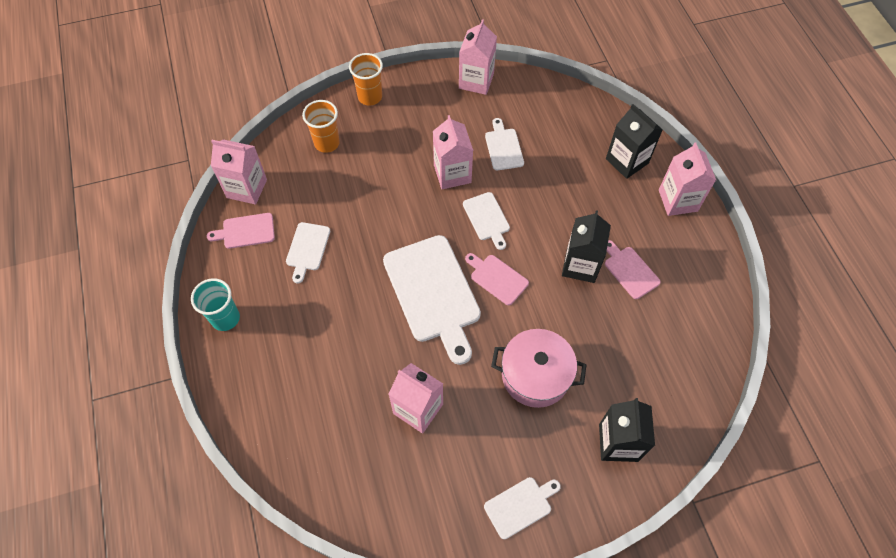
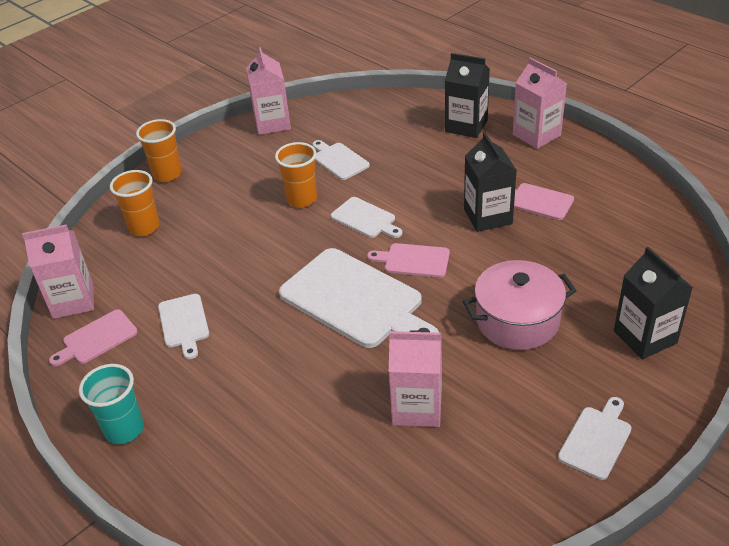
camera: 25 degrees left, 20 degrees down
(452, 174) = (302, 199): pink carton -> orange cup

